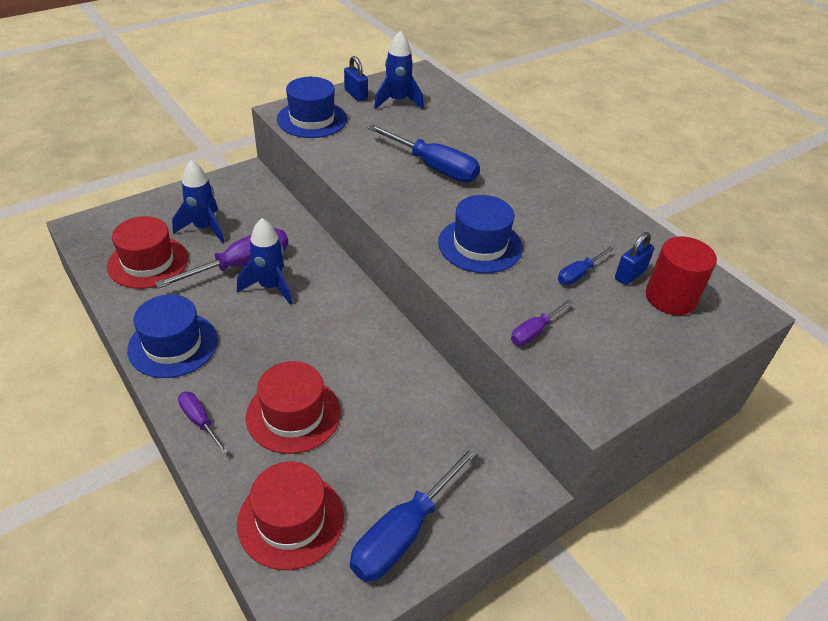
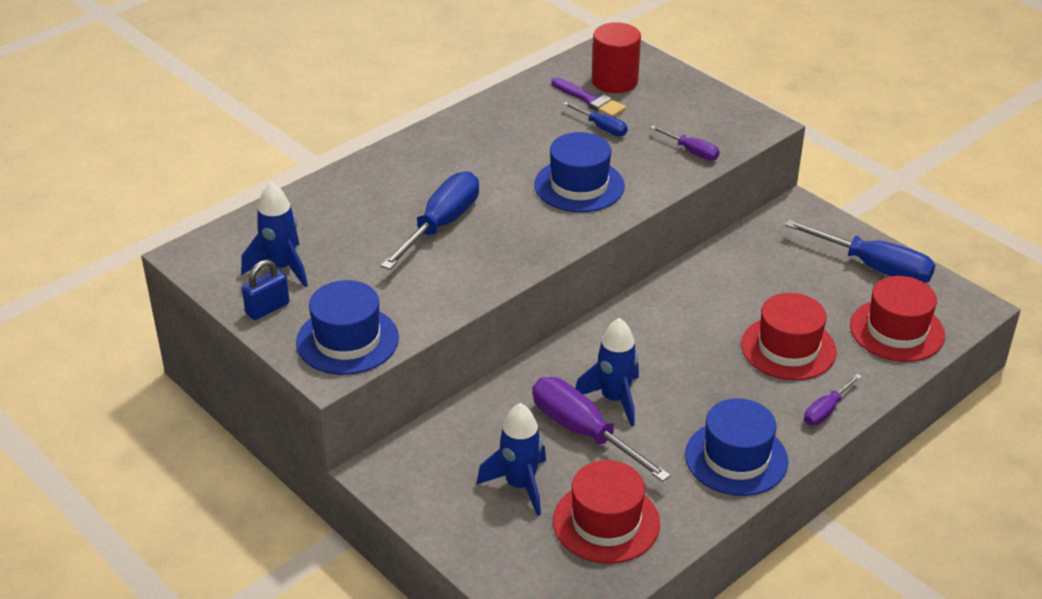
camera: 95 degrees left, 5 degrees down
(630, 274) = (590, 100): blue padlock -> purple brush

